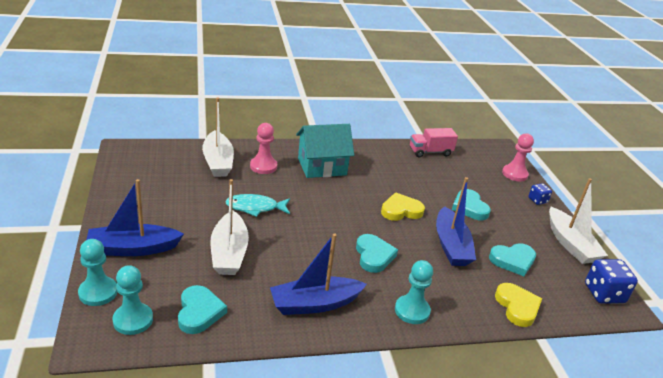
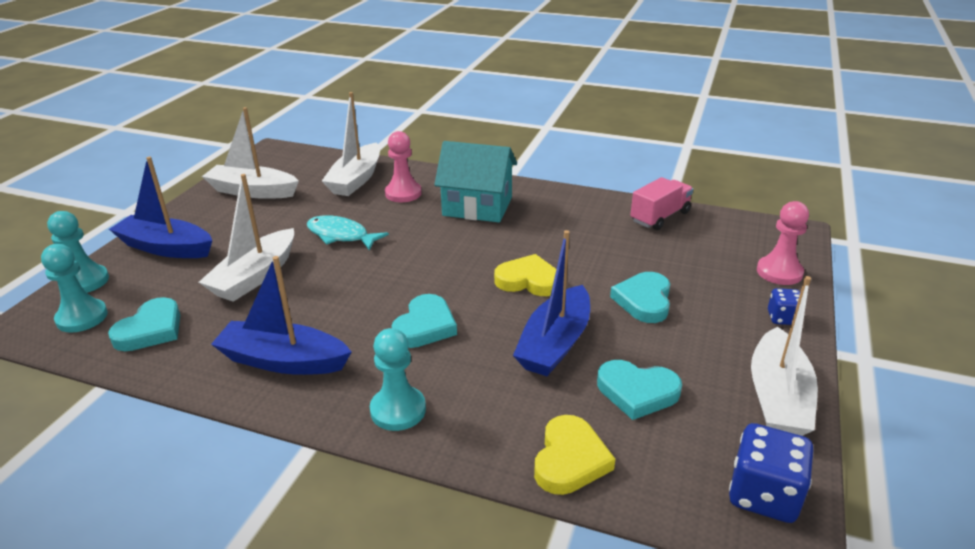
camera: 35 degrees right, 0 degrees up
(148, 187) = (253, 191): none -> white boat
(430, 152) = (660, 217): pink truck -> pink truck turned 120 degrees clockwise

